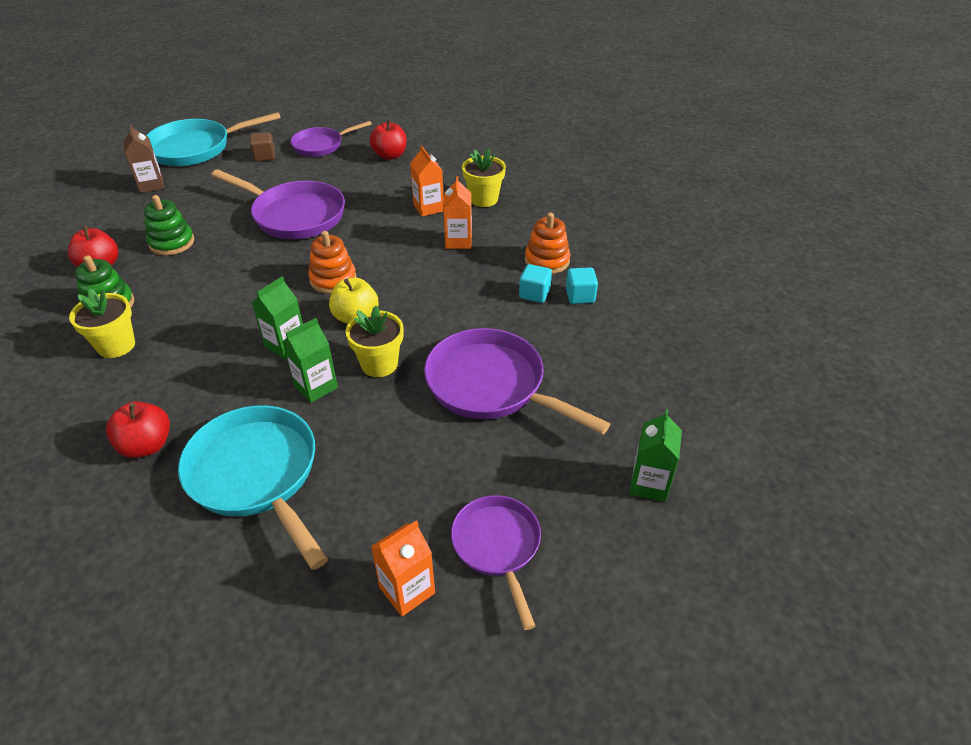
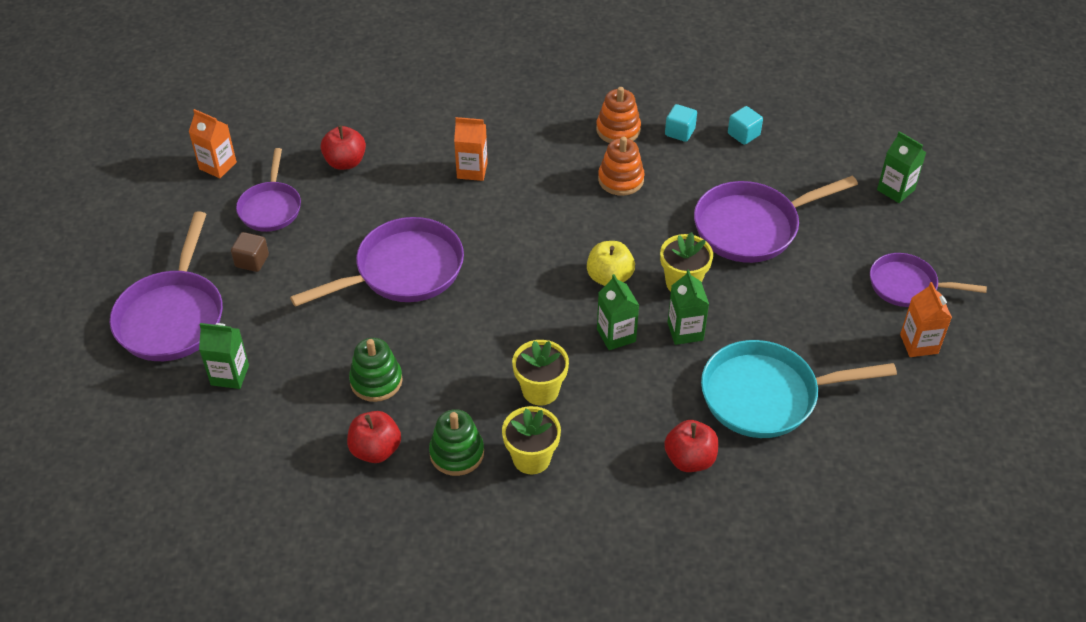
camera: 60 degrees left, 5 degrees up
(151, 185) = (230, 375): brown carton -> green carton
(195, 148) = (172, 316): turquoise pan -> purple pan
(333, 279) = (540, 275): orange stacking toy -> orange stacking toy (621, 179)
(458, 241) = (545, 171): orange carton -> orange carton (218, 166)
(483, 199) = (489, 128): yellow flower pot -> yellow flower pot (540, 390)
(534, 294) = (657, 156): turquoise cube -> turquoise cube (743, 134)

